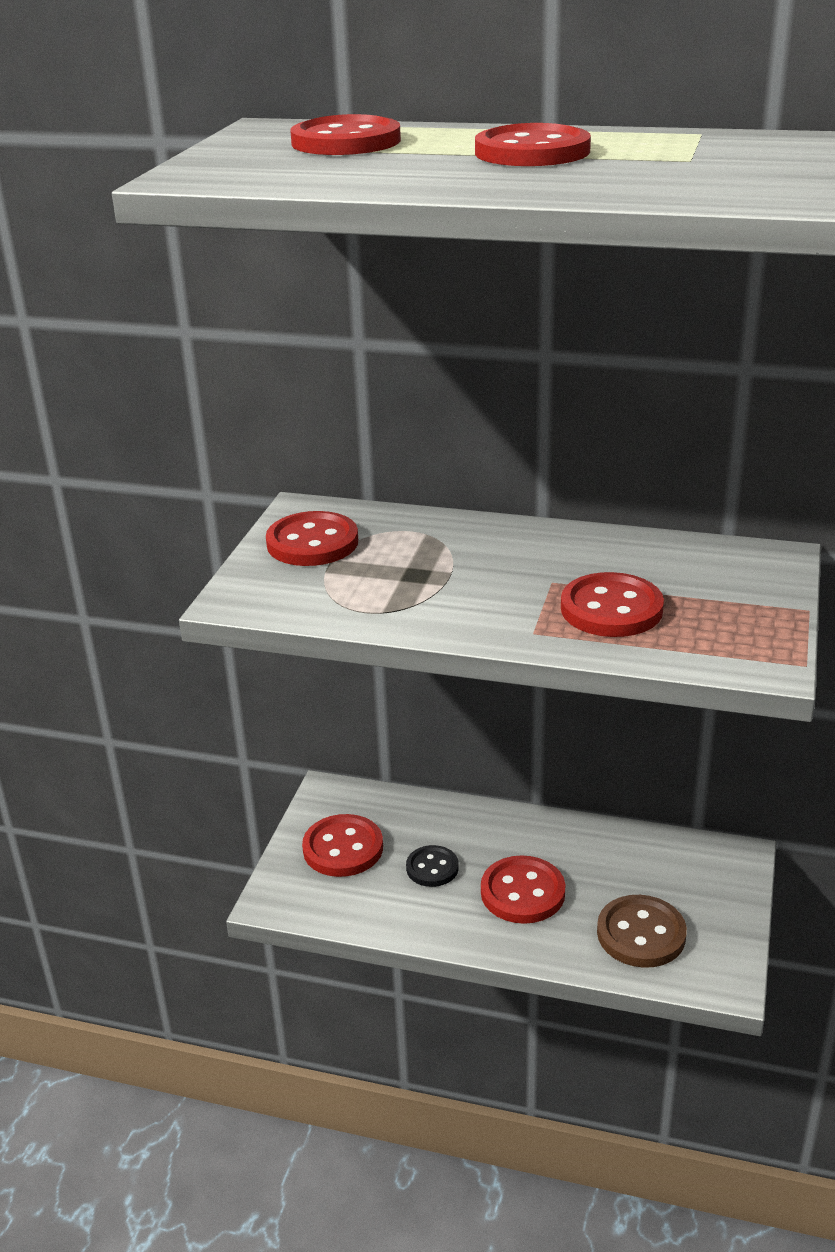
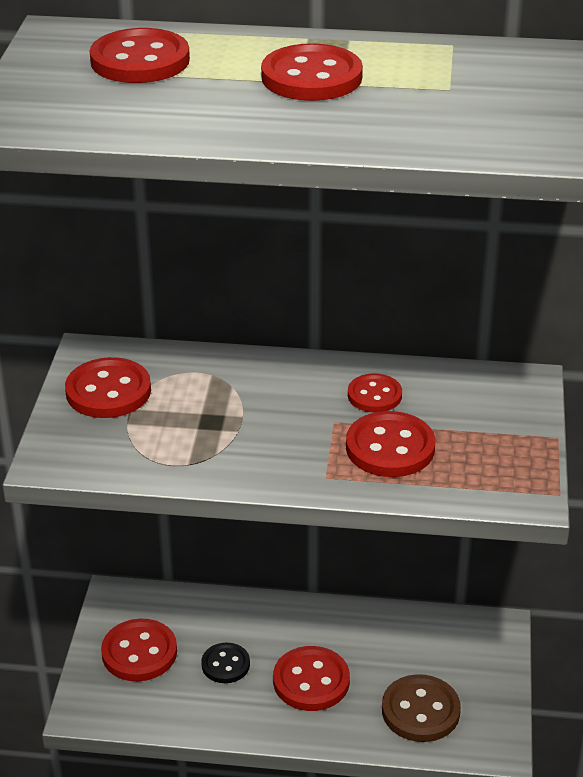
camera: 10 degrees left, 5 degrees up
(601, 560) = (374, 395): none -> red button

